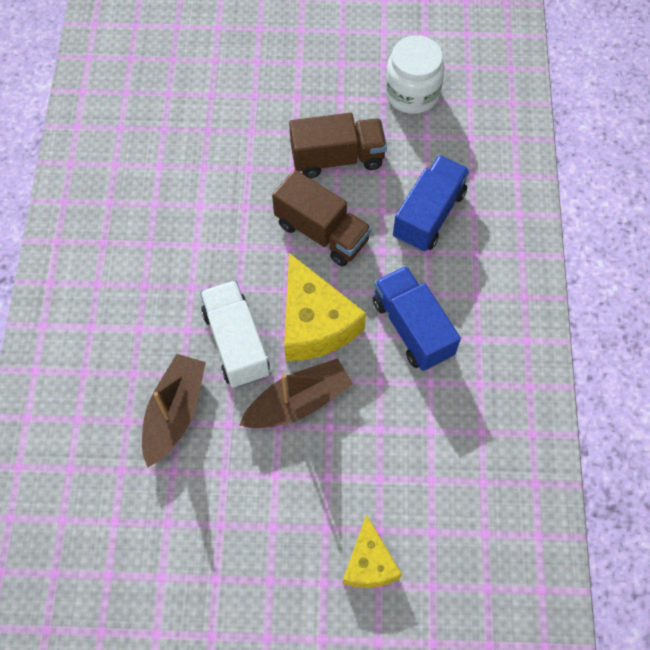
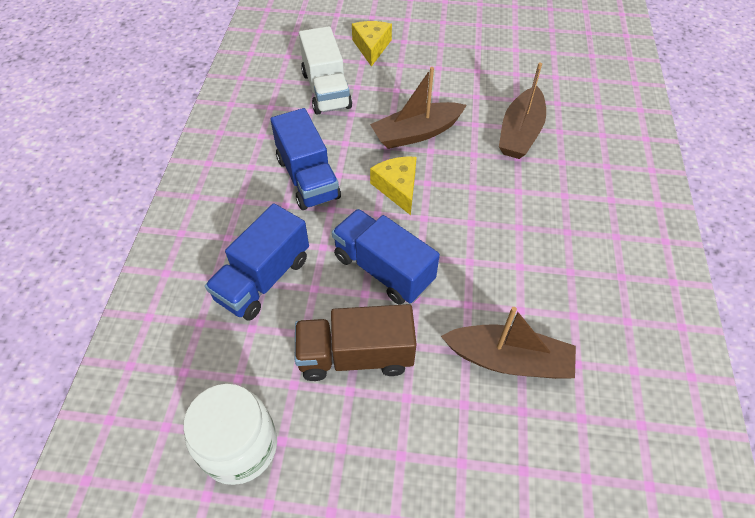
camera: 175 degrees left, 10 degrees down
(214, 164) = (508, 360): none -> brown boat
(236, 343) = (471, 177): white truck -> white truck (326, 90)
(315, 323) = (397, 188): yellow cheese -> yellow cheese, size x0.60
(322, 232) = (383, 269): brown truck -> blue truck

